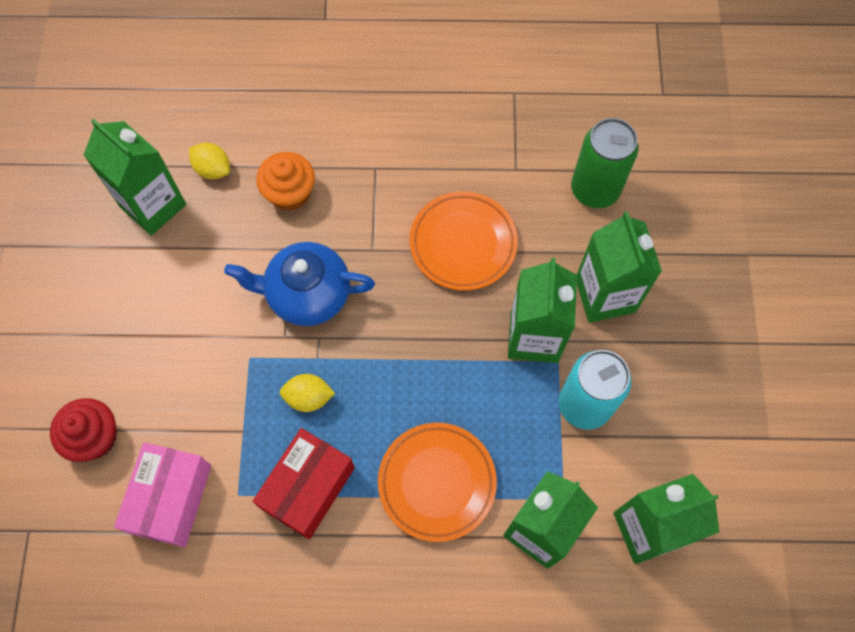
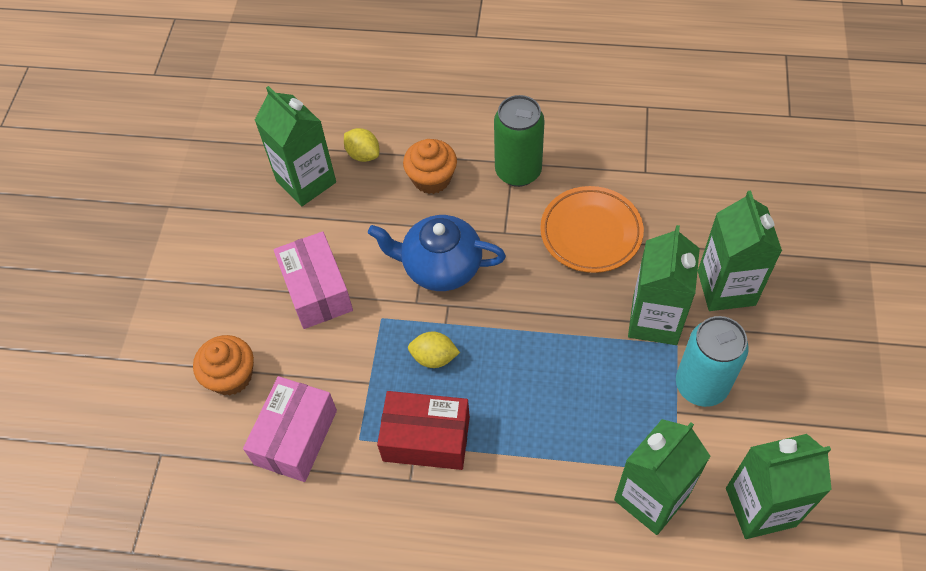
camera: 10 degrees right, 10 degrees down
(94, 437) = (231, 376): red cupcake -> orange cupcake
(177, 332) = (316, 290): none -> pink box
(308, 488) = (426, 438): red box -> red box turned 60 degrees clockwise
(437, 482) = (551, 444): orange plate -> none
(594, 190) = (720, 194): green can -> green can (518, 171)

